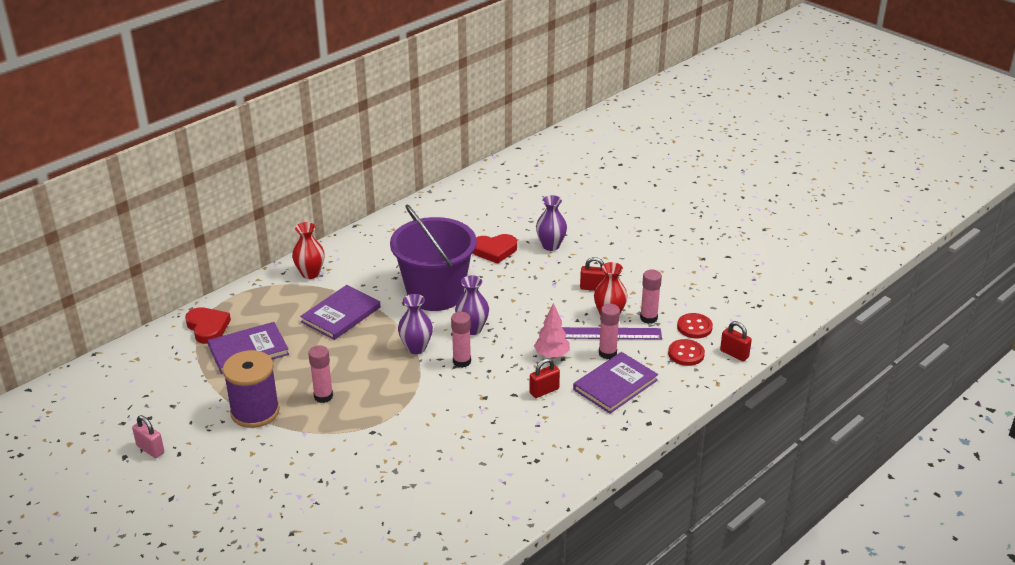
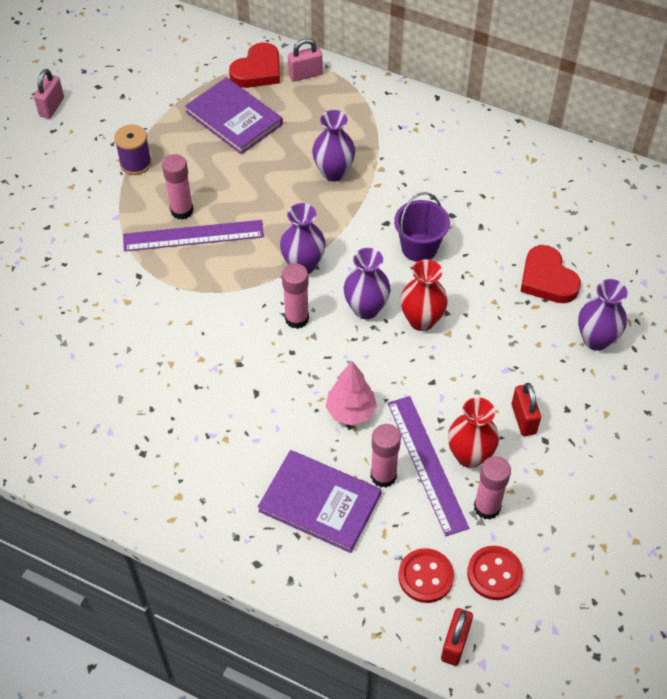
camera: 70 degrees right, 20 degrees up
(232, 305) = (305, 75): none -> pink padlock
(255, 412) = (135, 163): purple spool -> purple spool, size x0.57
(310, 274) = (397, 116): red vase -> red vase (421, 320)
(341, 314) = (333, 172): purple book -> purple vase
(352, 395) = (193, 236): none -> purple ruler
(435, 294) = (419, 247): purple bucket -> purple bucket, size x0.47
(544, 391) = (275, 423): red padlock -> none

